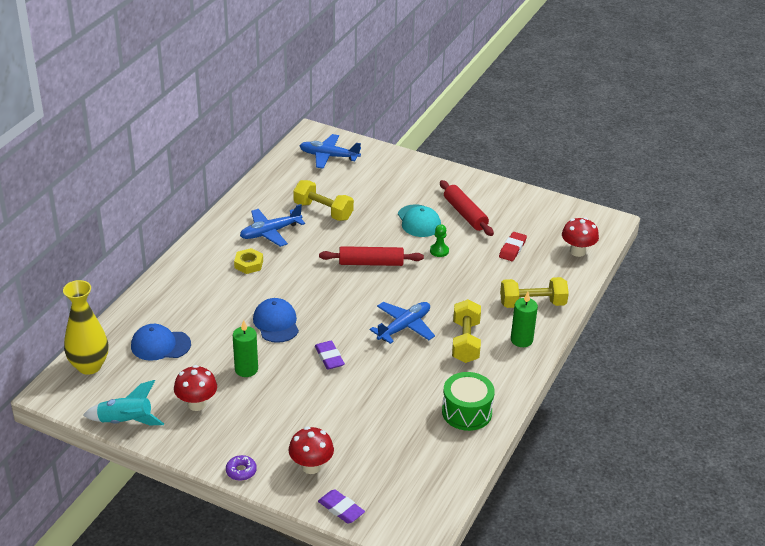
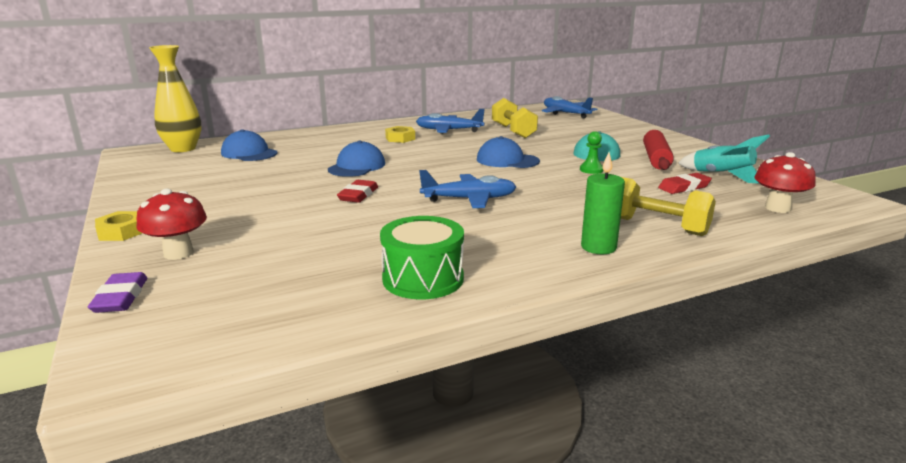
camera: 40 degrees right, 15 degrees down
(126, 421) = (130, 177): turquoise rocket -> turquoise rocket (721, 176)
(197, 404) = (196, 185): red mushroom -> none
(241, 471) = (121, 232): purple donut -> yellow nut
(246, 369) = (276, 180): green candle -> none
(329, 357) = (358, 195): purple eraser -> red eraser
(371, 263) = (507, 160): red rolling pin -> blue cap
(465, 342) = (521, 227): yellow dumbbell -> none

